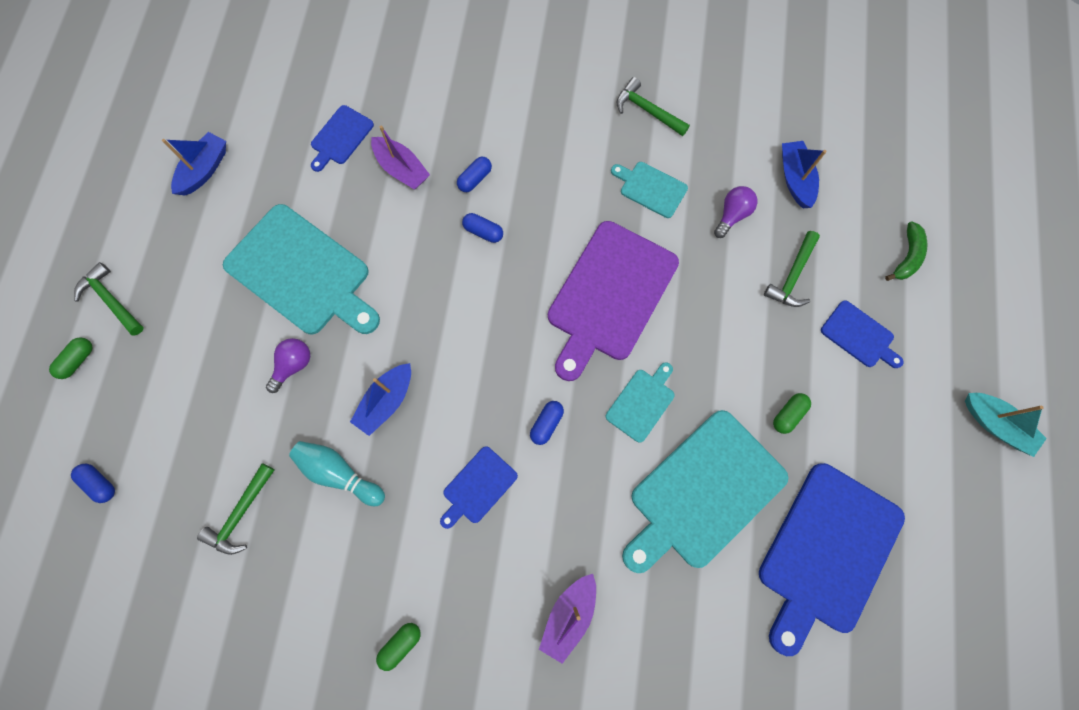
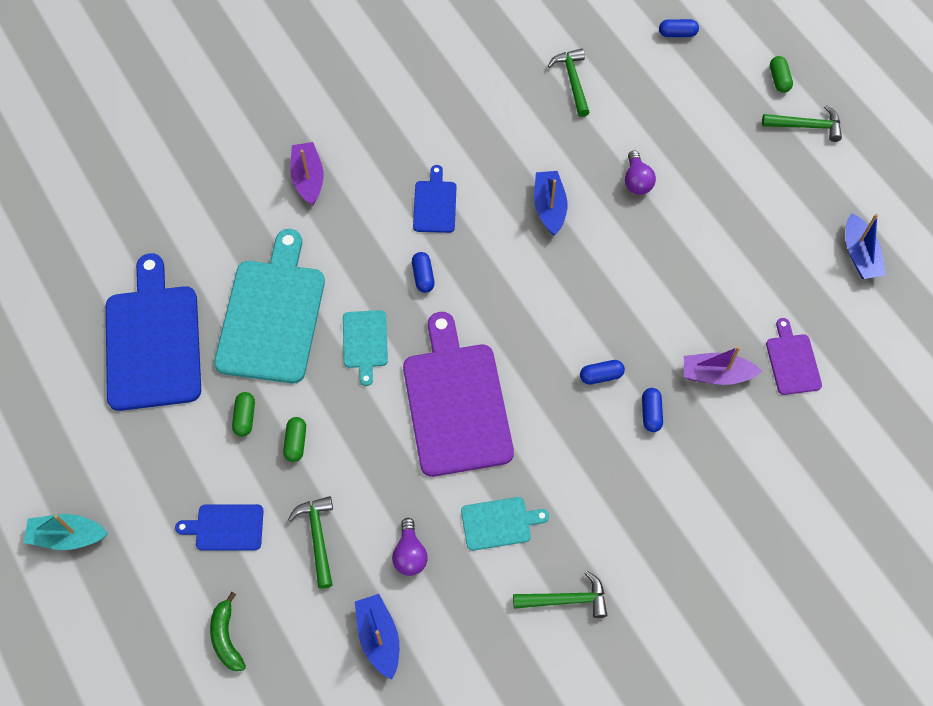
camera: 140 degrees right, 10 degrees down
(302, 273) = (701, 241): turquoise cutting board -> none
(339, 473) = (535, 145): turquoise bowling pin -> none
(340, 137) = (792, 361): blue cutting board -> purple cutting board
(401, 644) = (402, 91): green capsule -> green capsule (296, 442)
(795, 179) = (379, 637): blue boat -> blue boat turned 150 degrees counterclockwise

